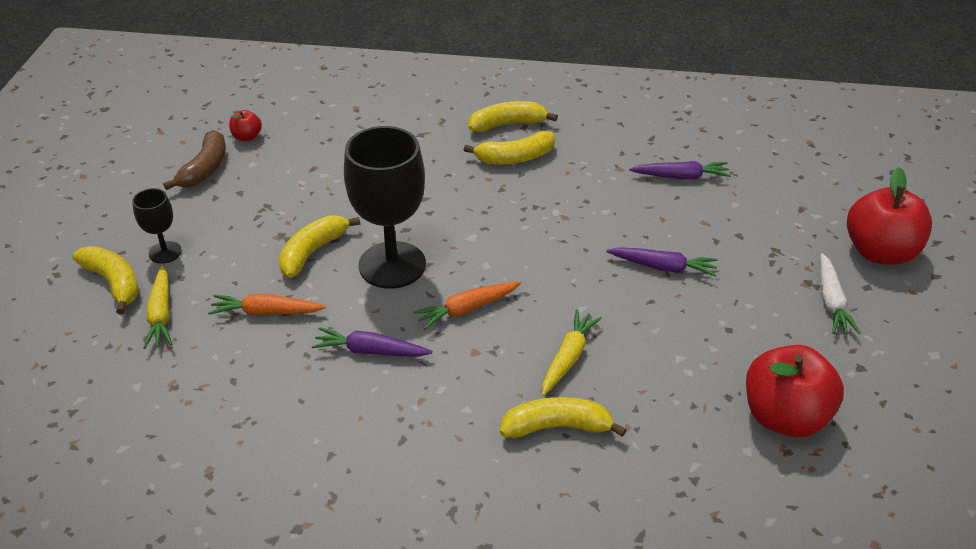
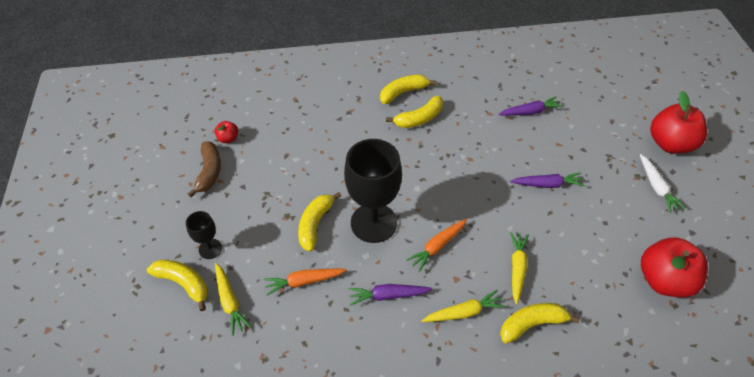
camera: 15 degrees left, 10 degrees up
(466, 392) = (463, 312): none -> yellow carrot

